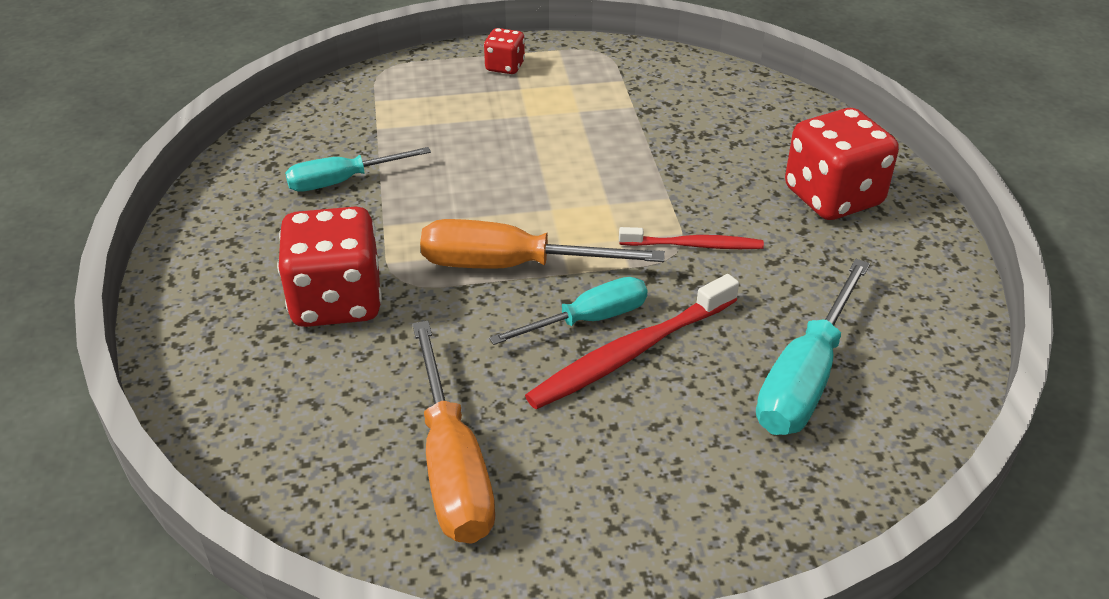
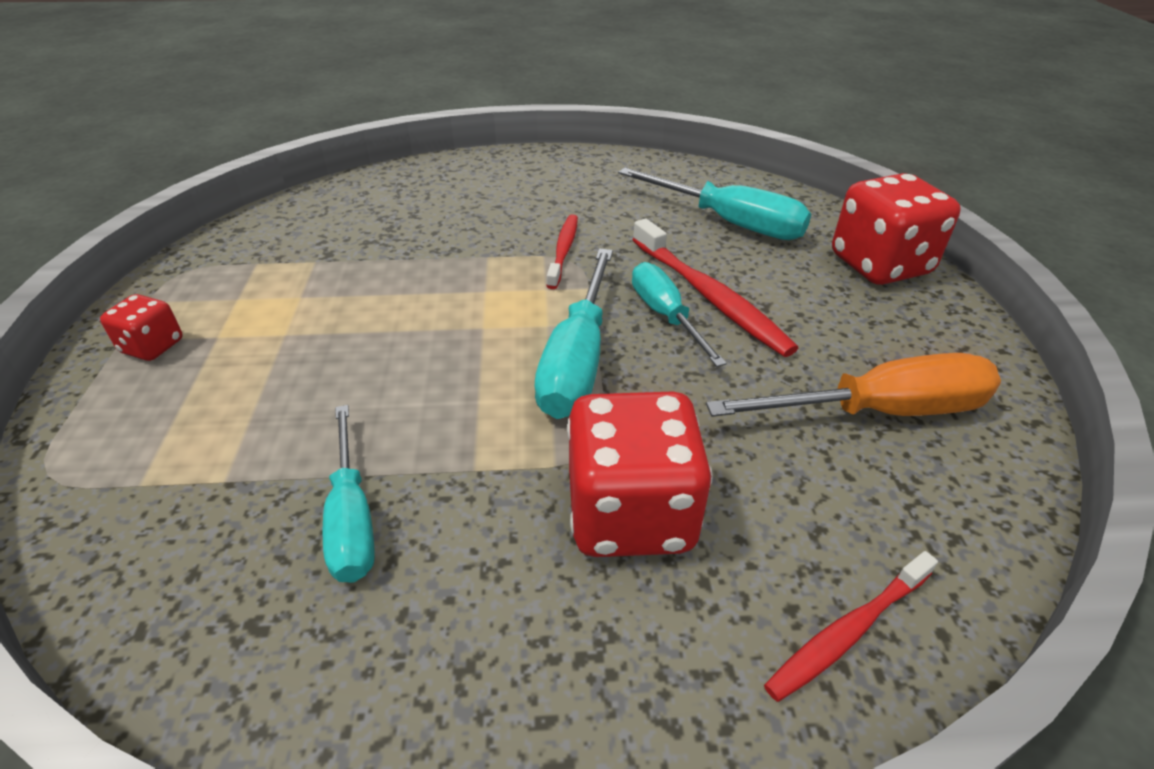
camera: 85 degrees left, 0 degrees up
(225, 406) = (847, 632): none -> red toothbrush
(512, 266) = (578, 360): orange screwdriver -> turquoise screwdriver
(833, 197) = (513, 183): red dice -> red dice (879, 265)

